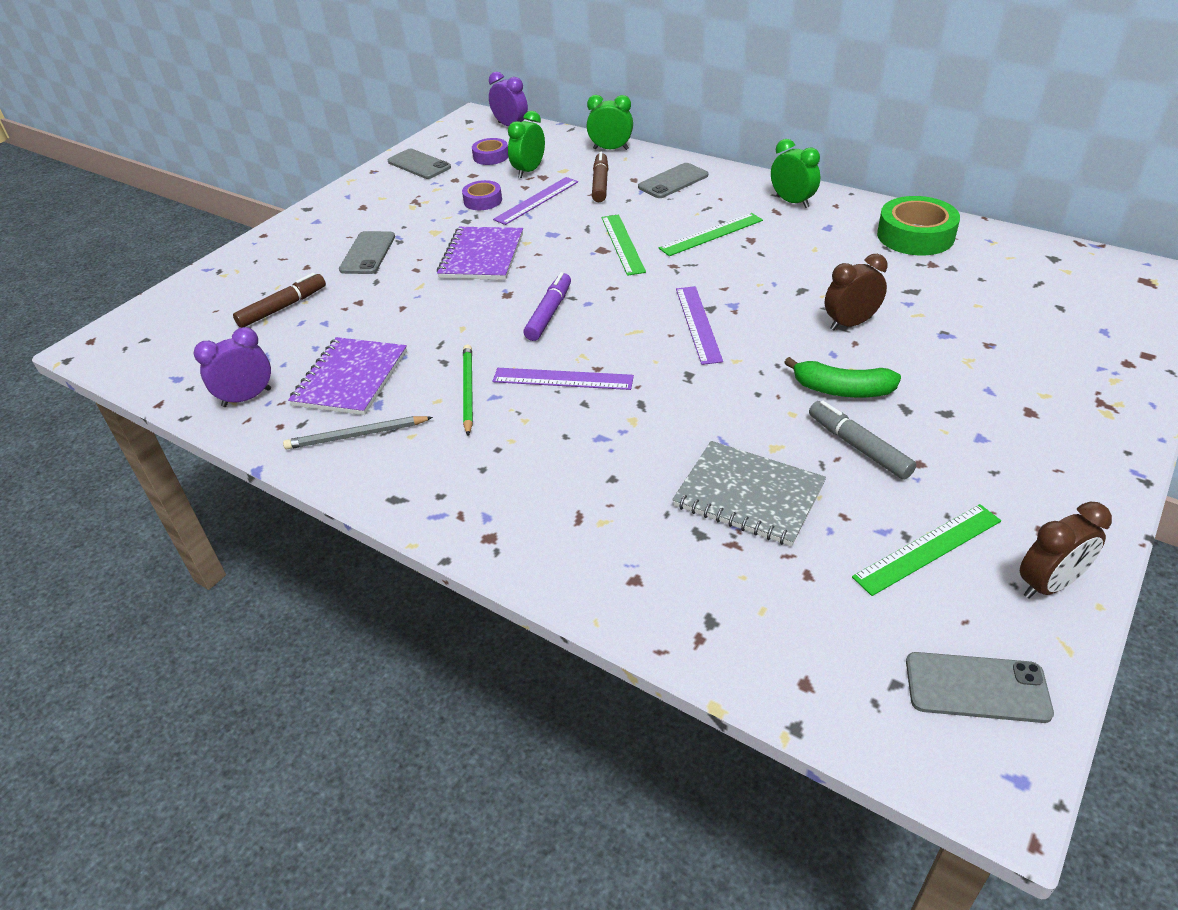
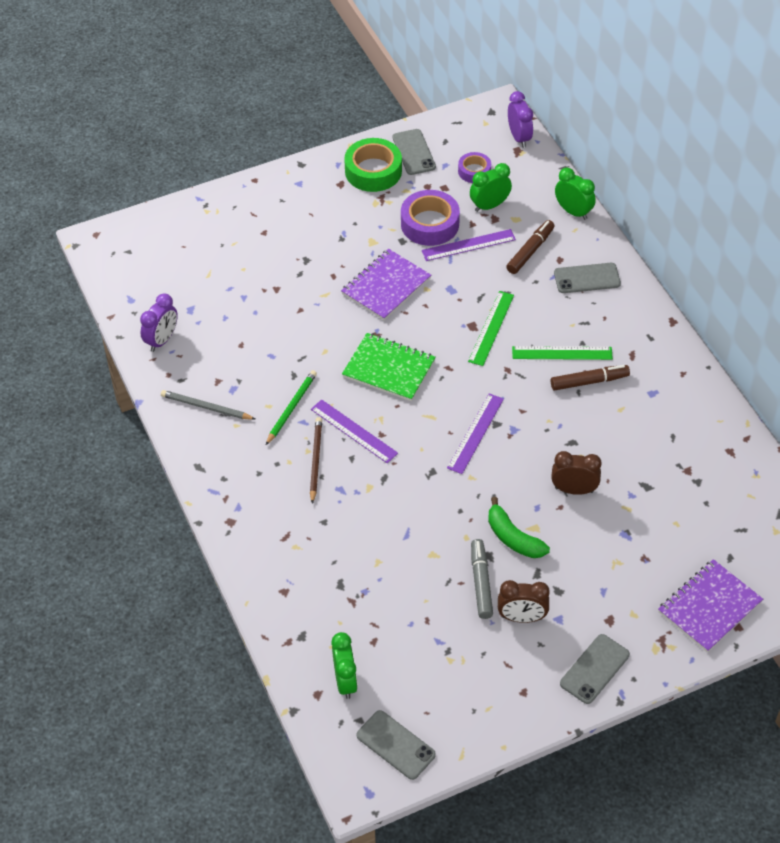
camera: 30 degrees right, 10 degrees up
(247, 398) = (162, 340): purple clock -> purple clock turned 120 degrees clockwise
(283, 307) = (226, 267): brown marker -> brown marker (589, 381)
(351, 378) = (230, 358): purple notebook -> purple notebook (709, 607)
(368, 253) = (312, 240): grey phone -> grey phone (594, 669)
(483, 201) = (430, 224): purple tape -> purple tape, size x1.73
(543, 424) = (315, 460): none -> brown pencil
(549, 313) = (389, 369): purple marker -> green notebook
(749, 495) = (388, 576): grey notebook -> none
(792, 202) = (654, 352): green clock -> green clock (345, 681)
(915, 236) = (706, 437): green tape -> green tape (373, 171)
(928, 549) = (451, 665): green ruler -> none
(1048, 585) = (491, 721): brown clock -> brown clock (522, 617)

